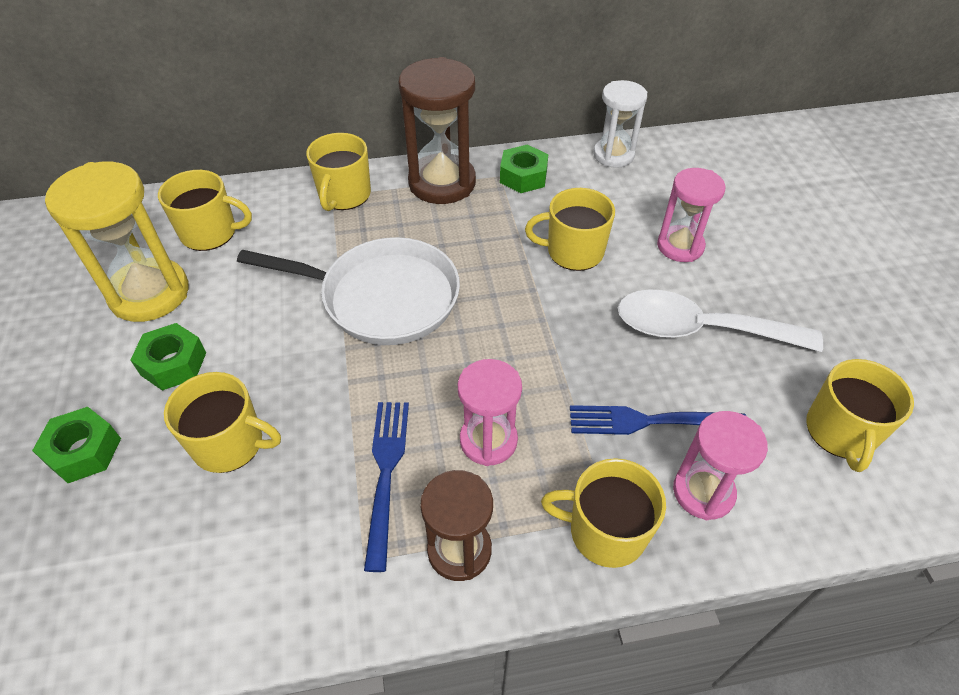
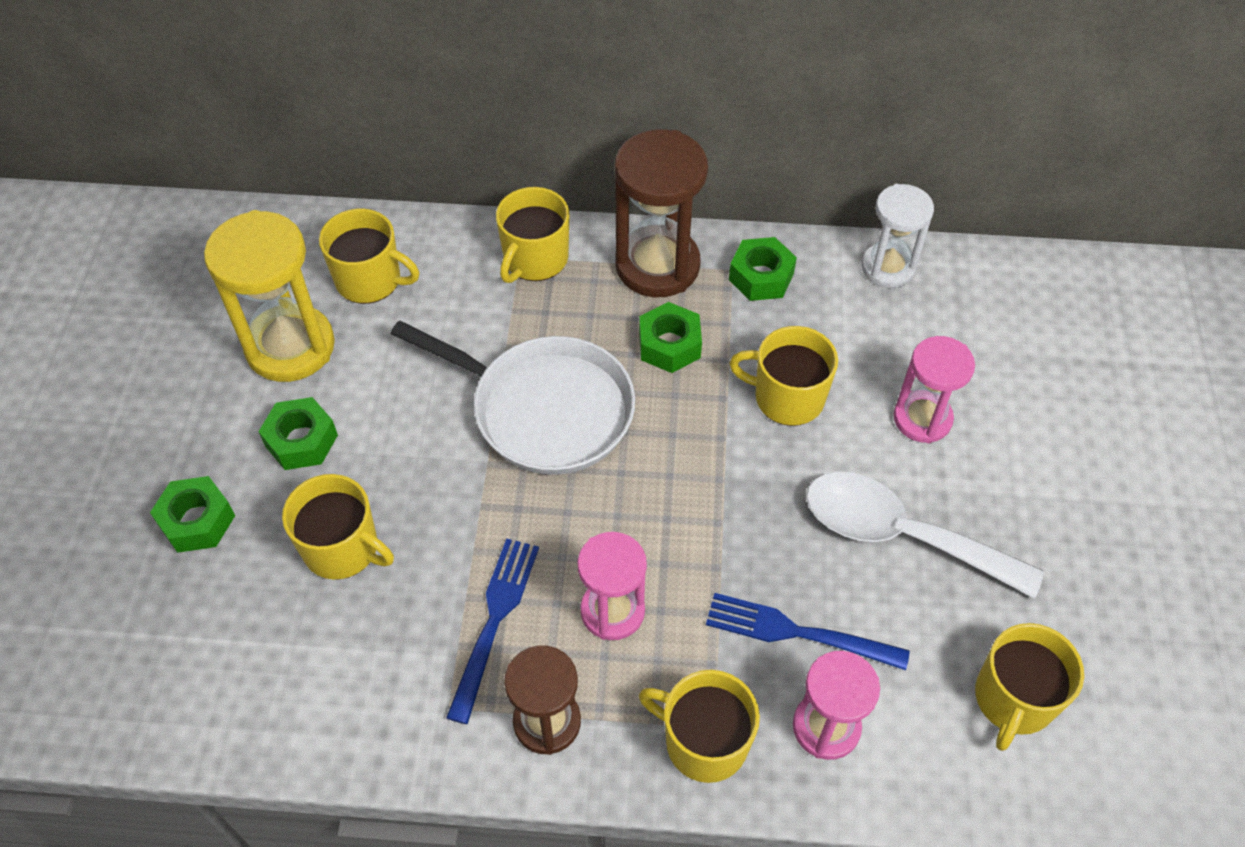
camera: 15 degrees right, 5 degrees up
(469, 233) = (669, 345): none -> green nut

